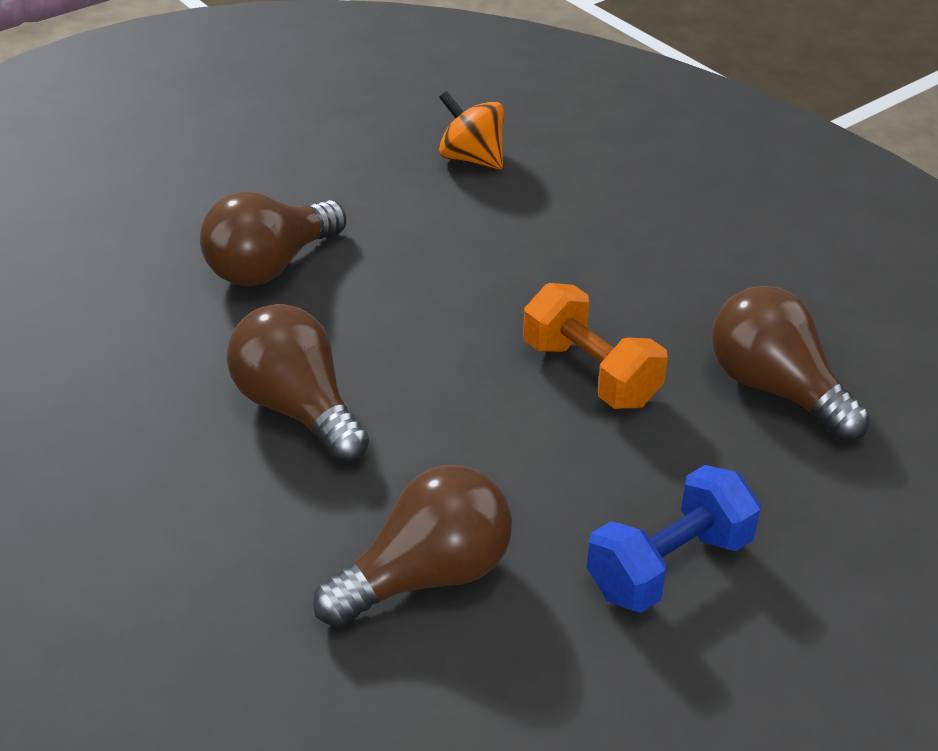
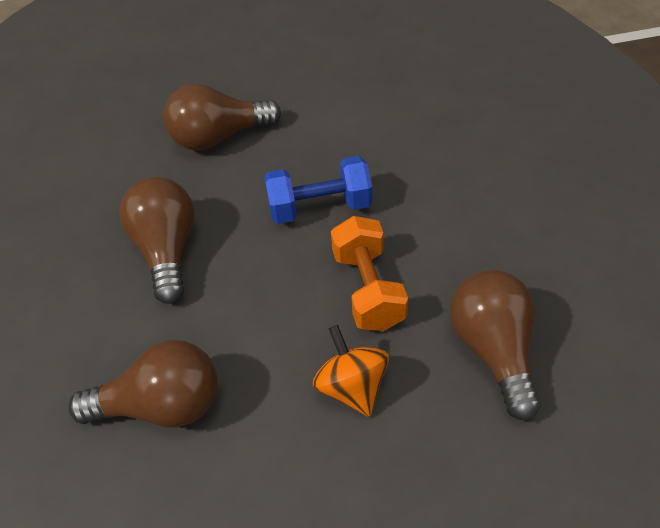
camera: 30 degrees right, 10 degrees up
(472, 158) = (401, 89): orange spinning top -> orange spinning top (352, 387)
(669, 565) = (319, 466): blue dumbbell -> blue dumbbell (320, 207)

